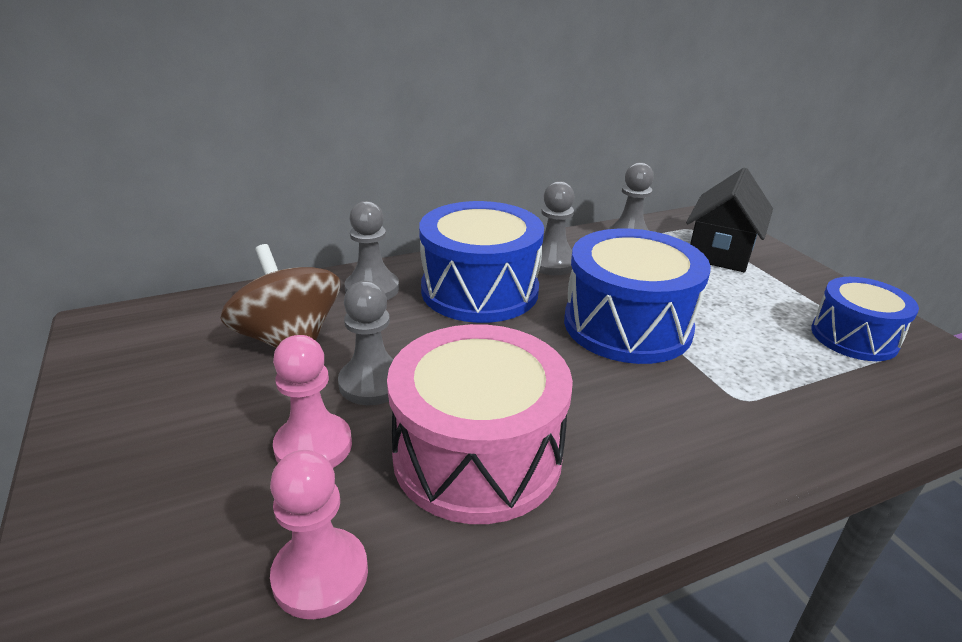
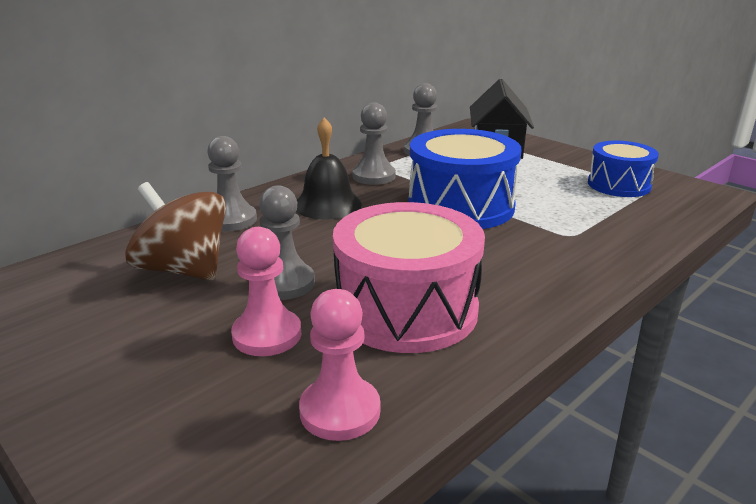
camera: 20 degrees left, 5 degrees down
(479, 290) = (327, 204): blue drum -> black bell

